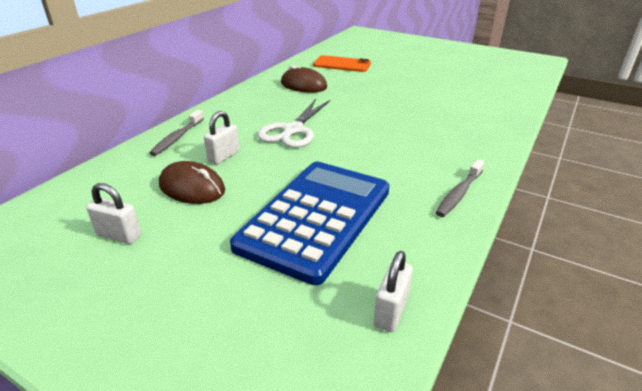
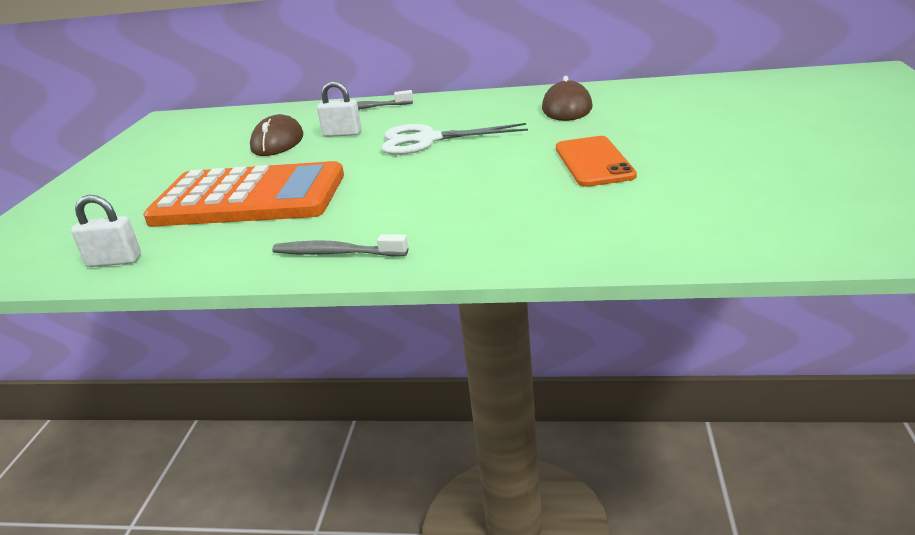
camera: 70 degrees right, 5 degrees down
(119, 235) = (198, 146): white padlock -> none
(316, 218) = (249, 198): blue calculator -> orange calculator
(342, 64) = (681, 103): orange phone -> orange phone (593, 162)

